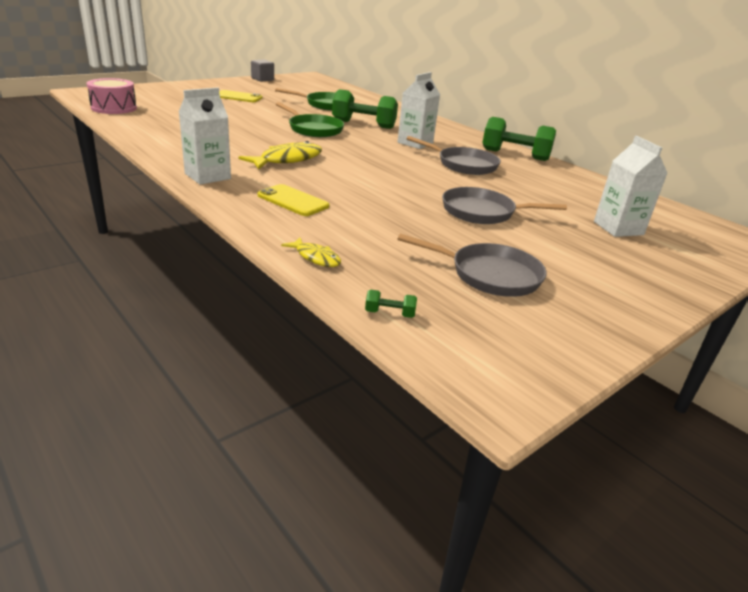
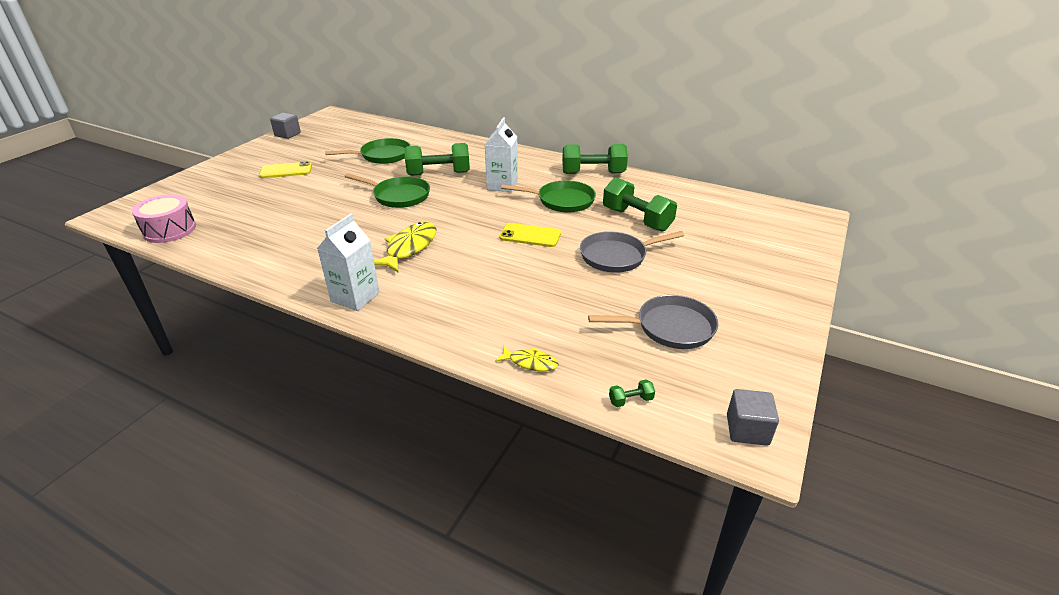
camera: 20 degrees left, 5 degrees up
(293, 201) = (457, 301): yellow phone -> yellow phone (530, 235)
(463, 165) = (562, 201): grey pan -> green pan
(502, 378) = (747, 430): none -> grey cube
(530, 193) = (636, 219): none -> green dumbbell
(618, 228) = (723, 237): white carton -> none

